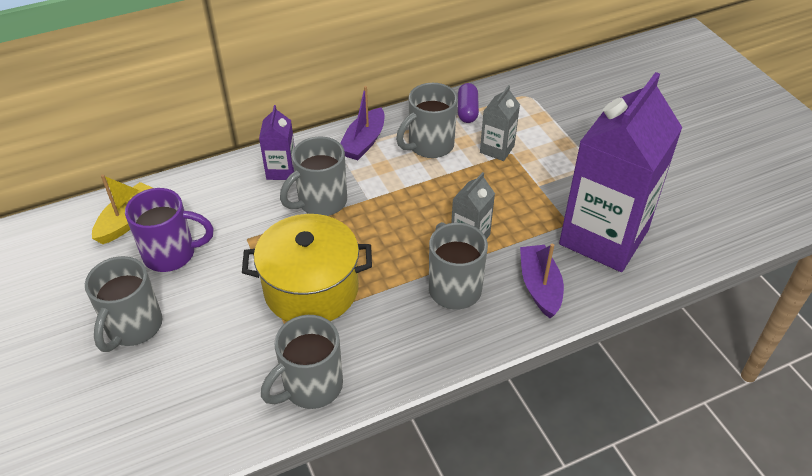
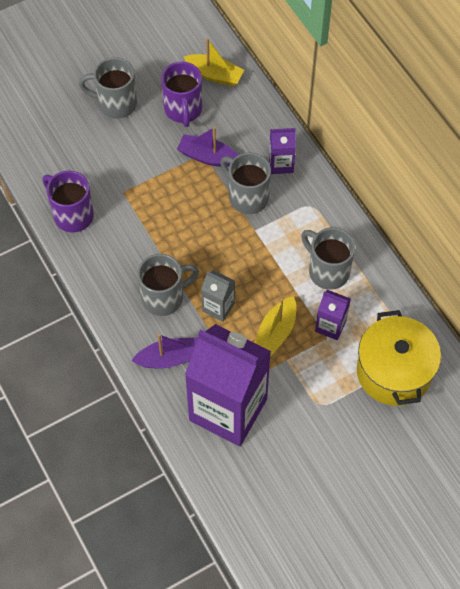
camera: 85 degrees right, 15 degrees up
(311, 289) = (156, 203): yellow pot -> yellow pot (394, 372)
(311, 386) = (72, 215): grey mug -> purple mug
(363, 142) = (325, 219): purple boat -> purple boat (207, 157)
(467, 110) = (382, 300): purple capsule -> none
(497, 149) = (330, 326): grey carton -> purple carton
(504, 191) = (275, 332): none -> yellow boat

